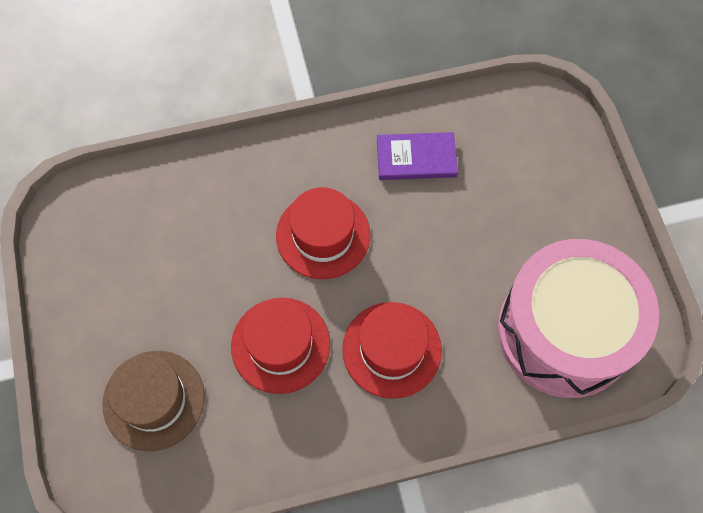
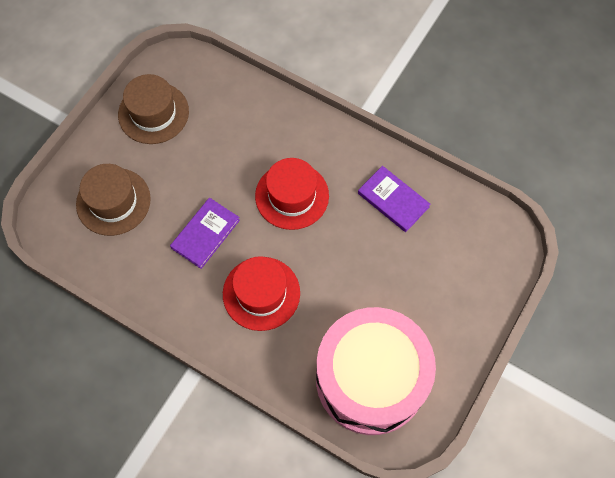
camera: 45 degrees right, 0 degrees up
(101, 277) = (153, 113): none -> brown hat
(280, 345) = (205, 234): red hat -> purple book

